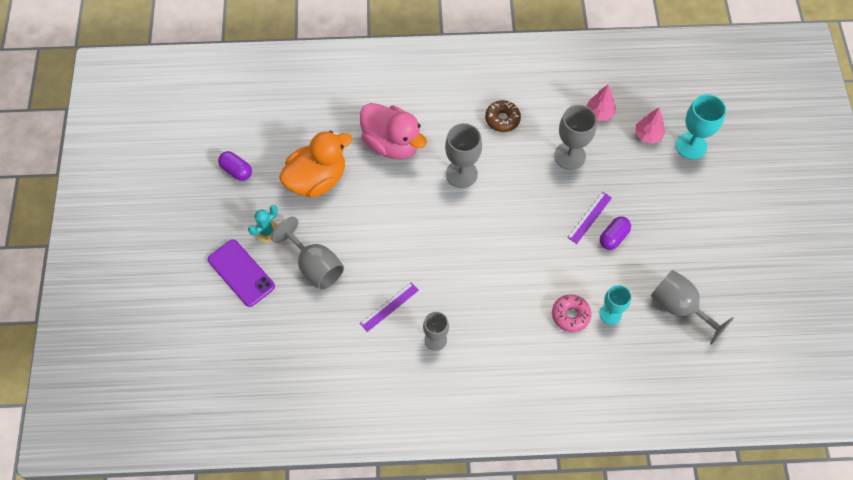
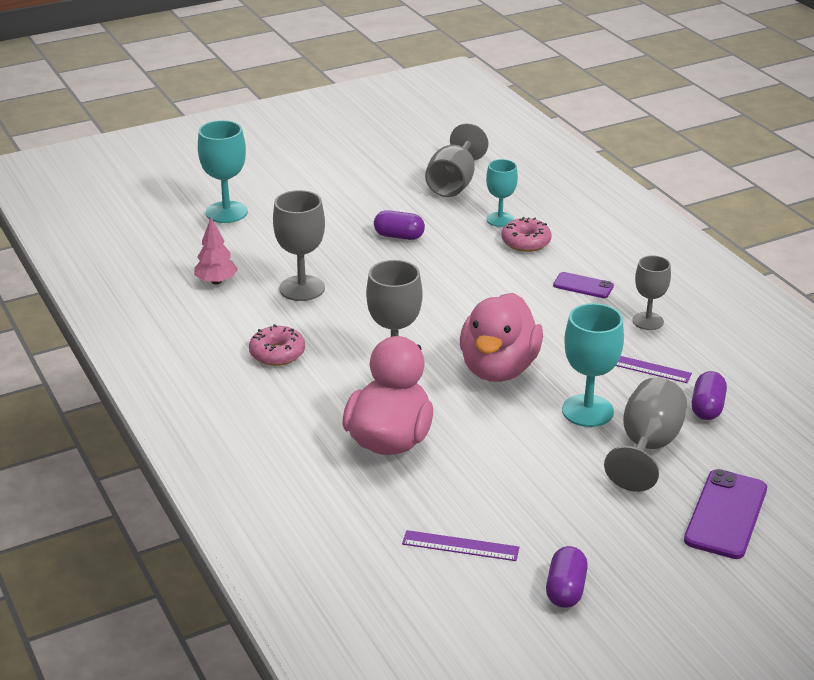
camera: 115 degrees left, 30 degrees down
(267, 231) = (638, 514): turquoise cactus -> none
(317, 179) = (510, 493): orange duck -> none
(330, 320) = (707, 408): none -> purple capsule
(363, 253) = (587, 411): none -> turquoise goblet
(428, 226) = (498, 369): none -> pink duck
(496, 322) = (583, 286): none -> purple phone
(502, 119) = (277, 353): brown donut -> pink donut
(589, 217) = (384, 256): purple ruler -> purple ruler (460, 546)
(648, 135) = (230, 242): pink tree -> none

